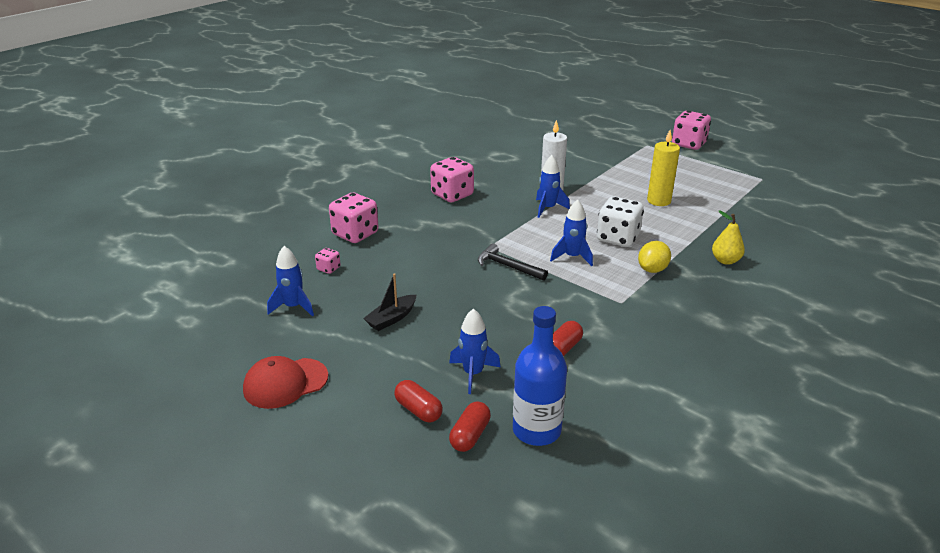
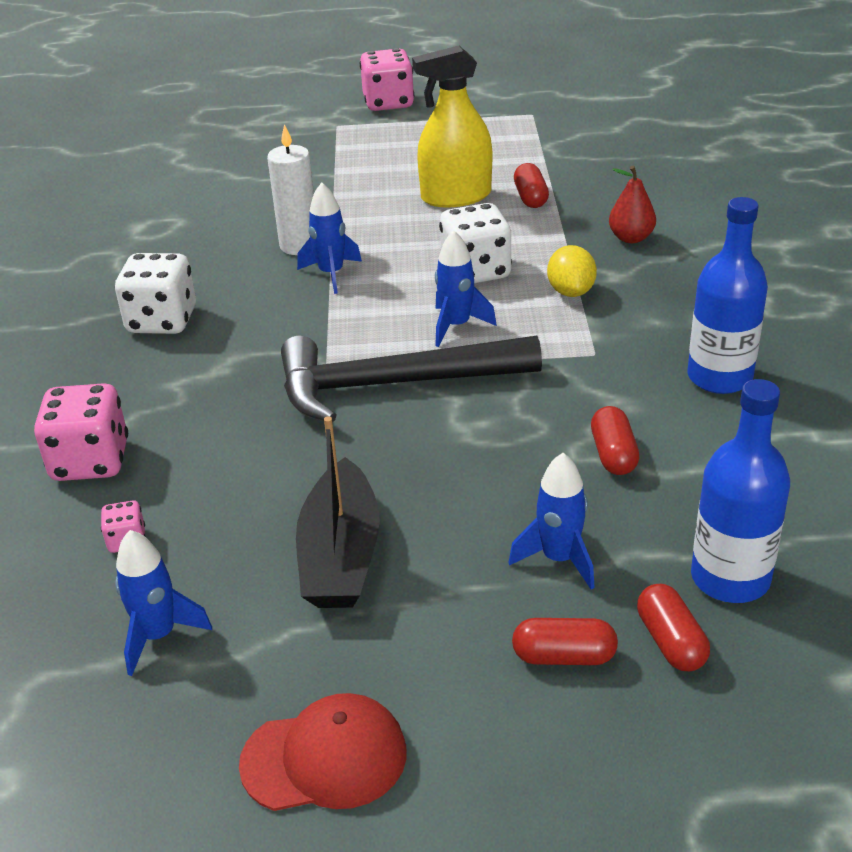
camera: 40 degrees left, 5 degrees up
(285, 383) = (324, 758): red cap -> red cap turned 120 degrees counterclockwise
(391, 318) = (340, 555): black boat -> black boat, size x1.68
(452, 195) = (162, 321): pink dice -> white dice
(508, 266) = (393, 384): black hammer -> black hammer, size x1.99
(659, 201) = (456, 196): yellow candle -> yellow spray bottle
(671, 346) = (719, 377): none -> blue bottle
(698, 218) = (530, 198): none -> red capsule
(725, 260) = (631, 238): yellow pear -> red pear

